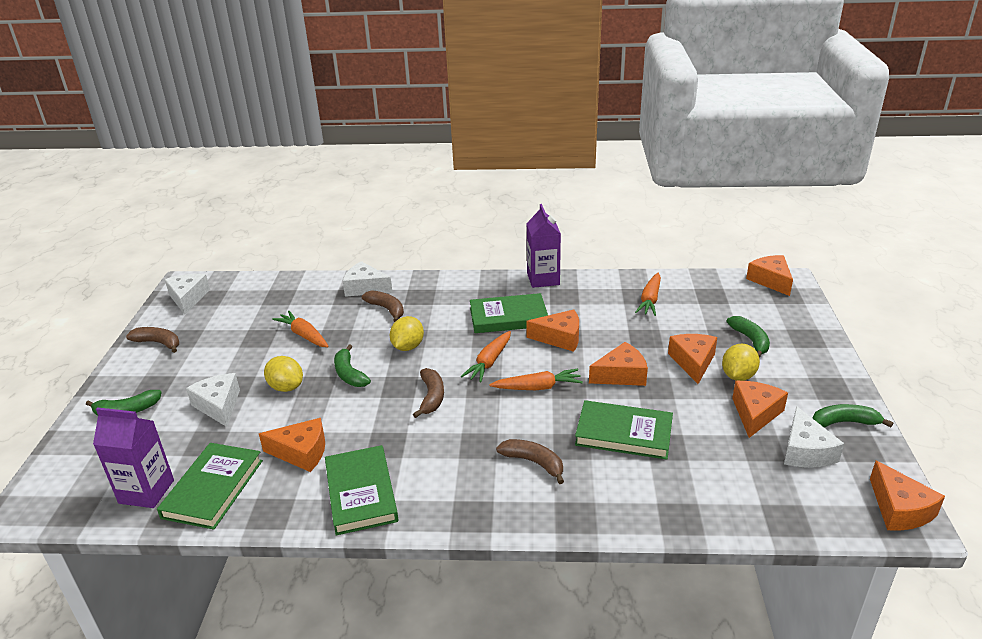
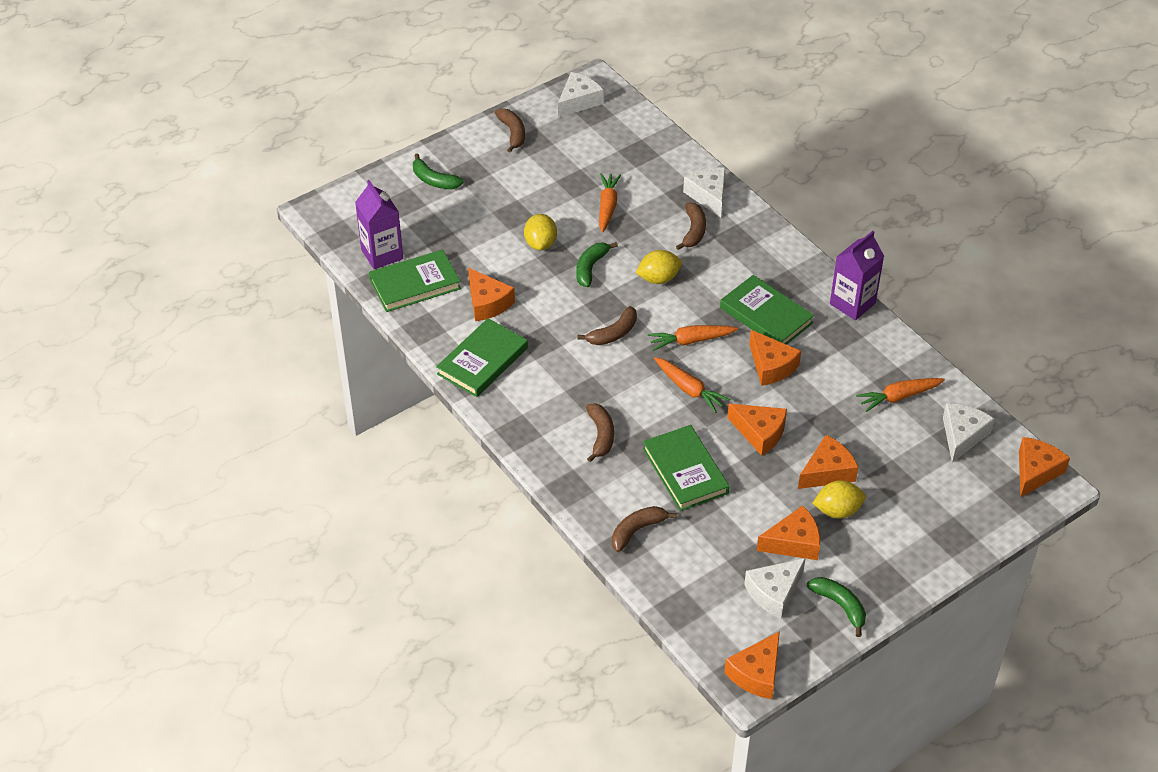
camera: 50 degrees right, 15 degrees up
(219, 405) = (486, 223): white cheese -> white cheese (962, 436)
(668, 498) = (637, 531): none -> brown banana
(750, 340) = (905, 497): green banana -> none

